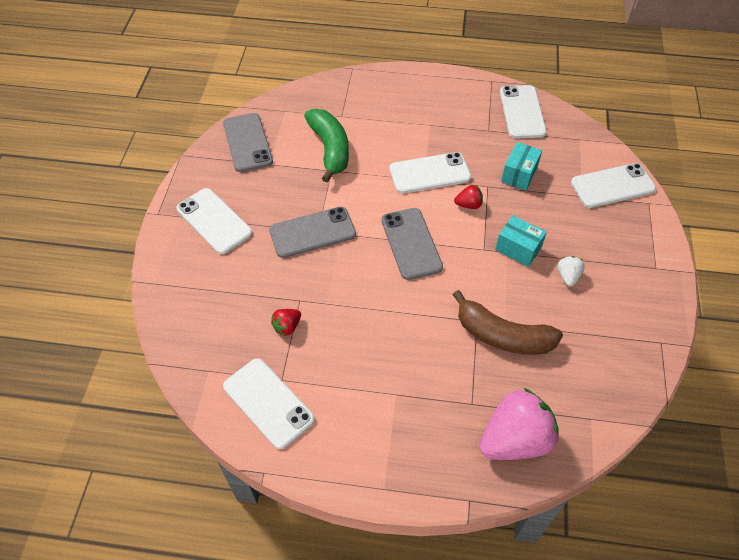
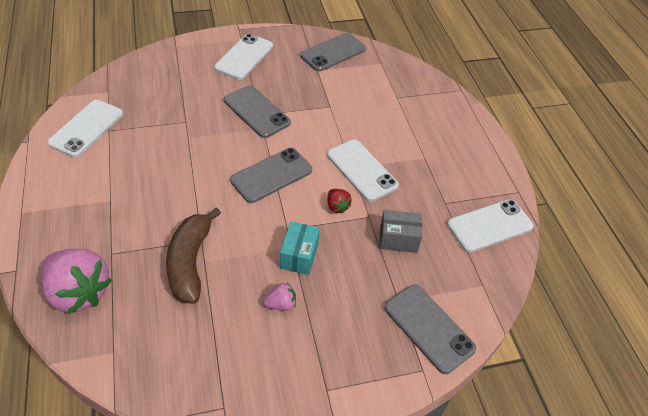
camera: 65 degrees right, 5 degrees down
(287, 327) = (158, 121): red strawberry -> none
(330, 149) = (353, 99): green banana -> none
(519, 174) = (398, 239): turquoise box -> grey box
(568, 276) = (281, 304): white strawberry -> pink strawberry
(612, 186) = (429, 328): white phone -> grey phone

